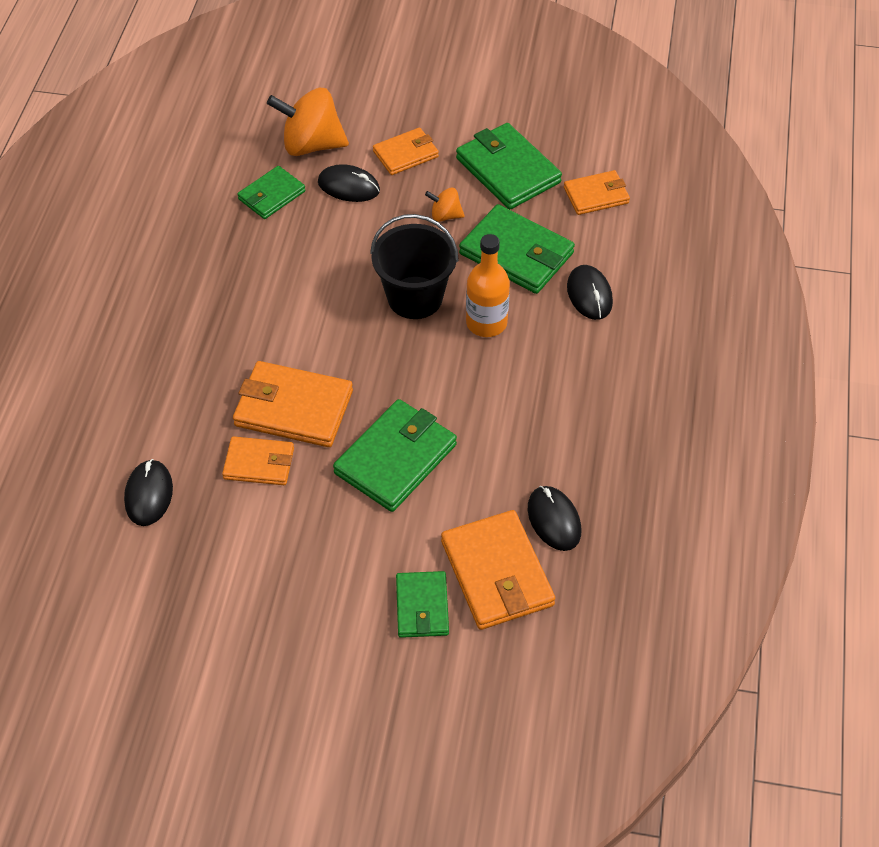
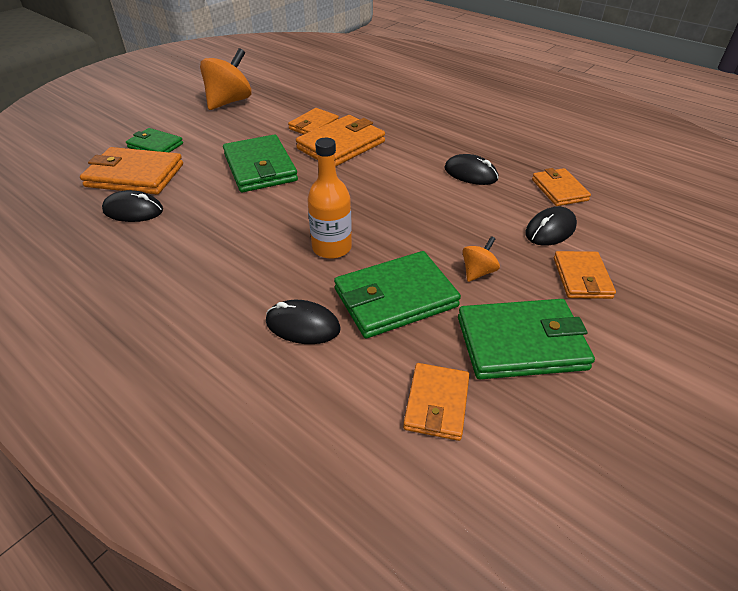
camera: 120 degrees right, 10 degrees down
(149, 494) = (331, 94): black mouse -> black mouse (470, 173)
(271, 195) = (559, 190): green wallet -> orange wallet
(311, 145) = (619, 226): orange spinning top -> orange spinning top (229, 102)
(415, 298) = (392, 221): black bucket -> none

